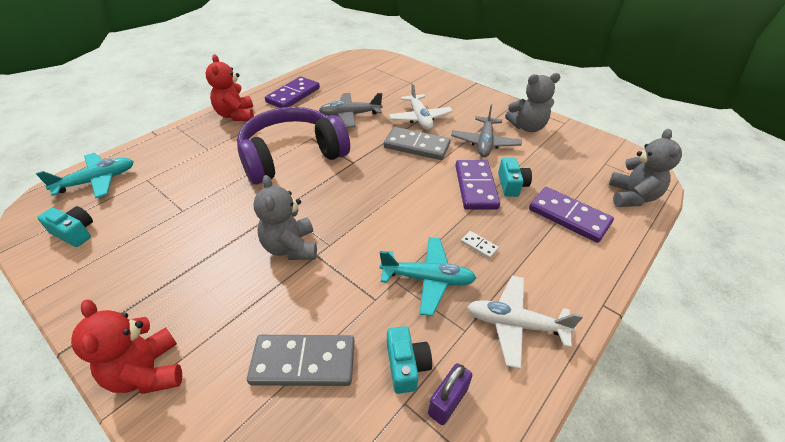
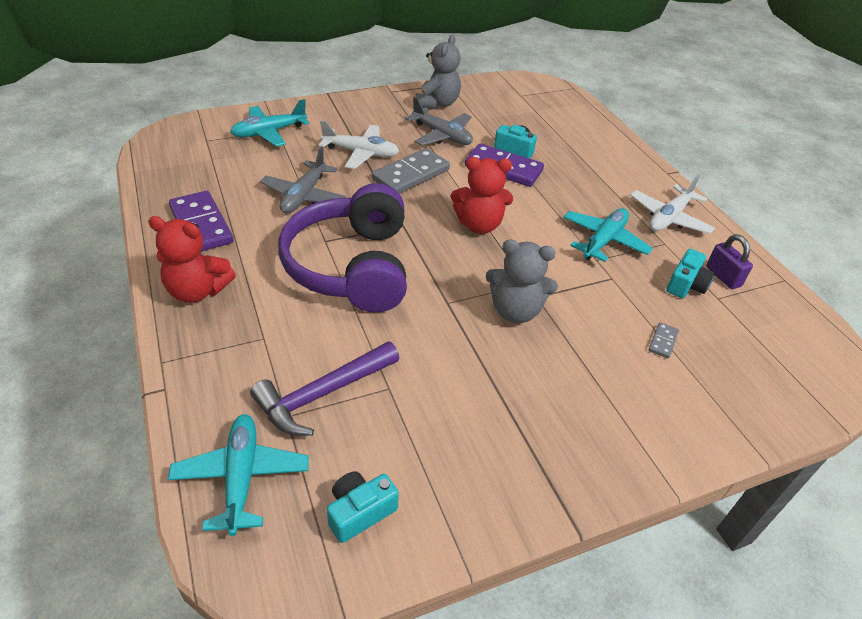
camera: 65 degrees left, 0 degrees up
(148, 372) = (635, 453): red teddy bear -> red teddy bear (479, 225)
(167, 186) = (322, 394): none -> purple hammer
(303, 362) = (663, 341): grey domino -> grey domino, size x0.44
(404, 81) = (269, 132): none -> turquoise plane
(406, 365) = (686, 285): turquoise camera -> turquoise camera turned 105 degrees clockwise
(479, 245) = (580, 199): white domino -> none
(569, 216) = (572, 142): purple domino -> none
(631, 197) = (569, 106): grey teddy bear -> none

